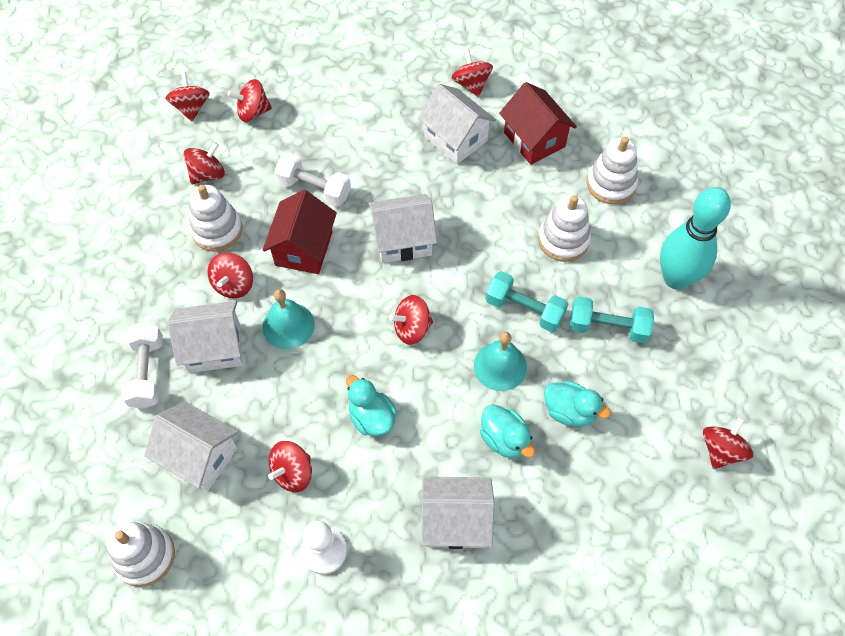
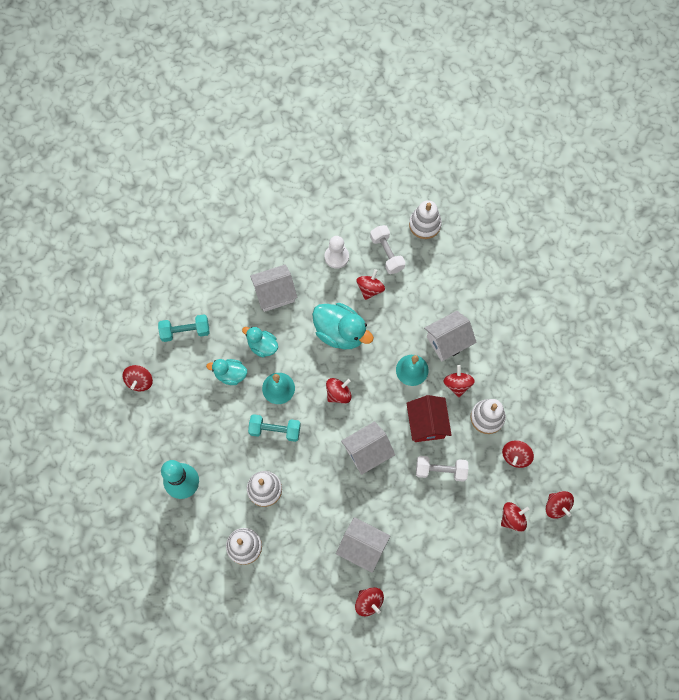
camera: 160 degrees right, 10 degrees up
(147, 372) = (477, 314): white dumbbell -> white dumbbell (387, 253)
(199, 456) = (423, 280): white house -> none
(371, 417) = (340, 332): turquoise duck -> turquoise duck, size x1.69
(534, 140) = (307, 566): red house -> none
(608, 327) = (221, 436): turquoise dumbbell -> turquoise dumbbell (185, 331)

